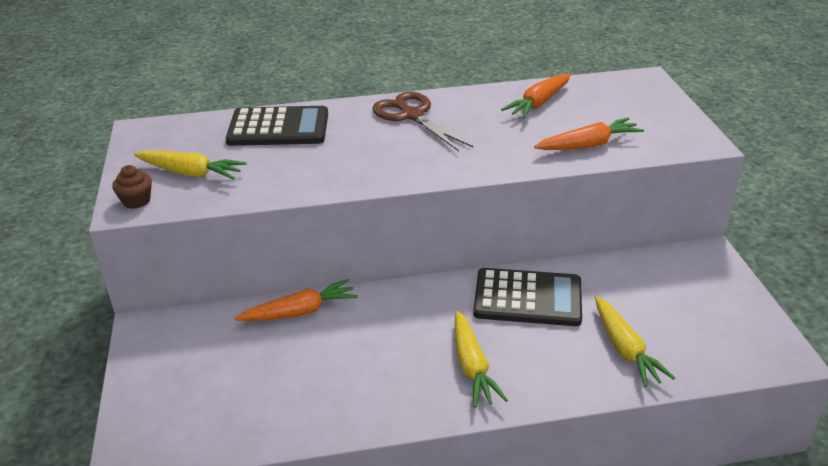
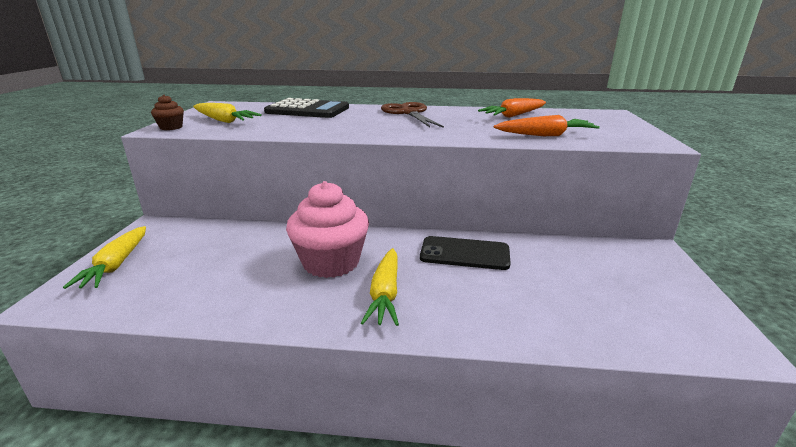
camera: 15 degrees right, 10 degrees down
(300, 311) = (270, 233): orange carrot -> none
(395, 339) = (331, 262): none -> pink cupcake
(527, 298) = (464, 254): black calculator -> black phone
(625, 349) = (546, 308): yellow carrot -> yellow carrot (116, 265)

